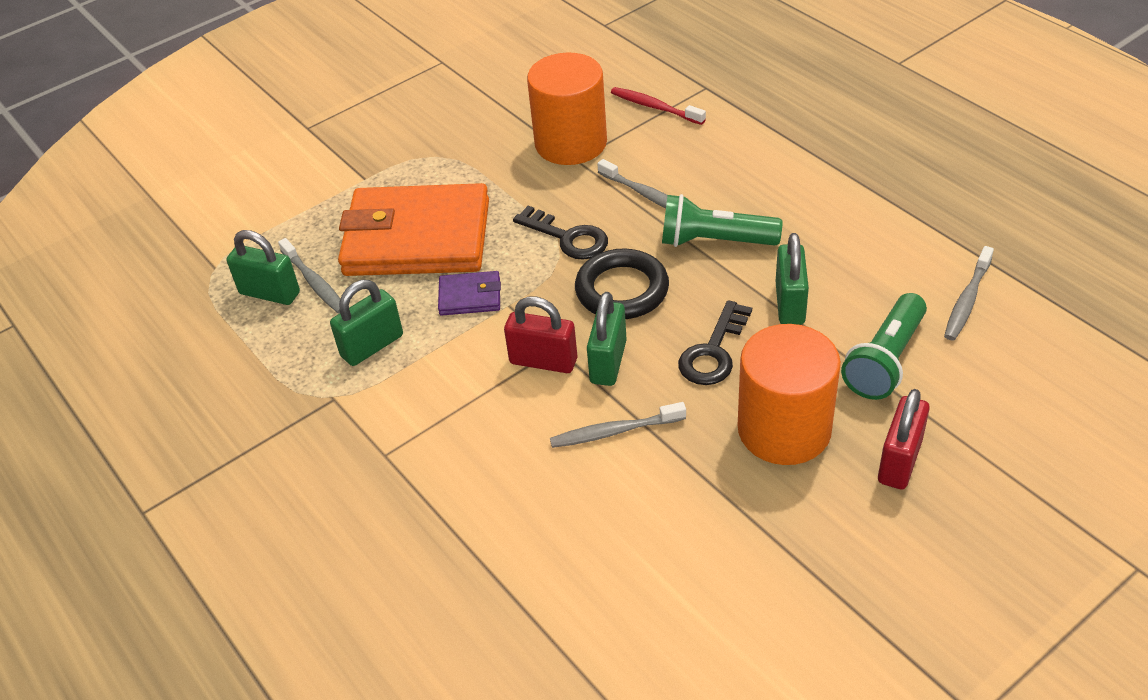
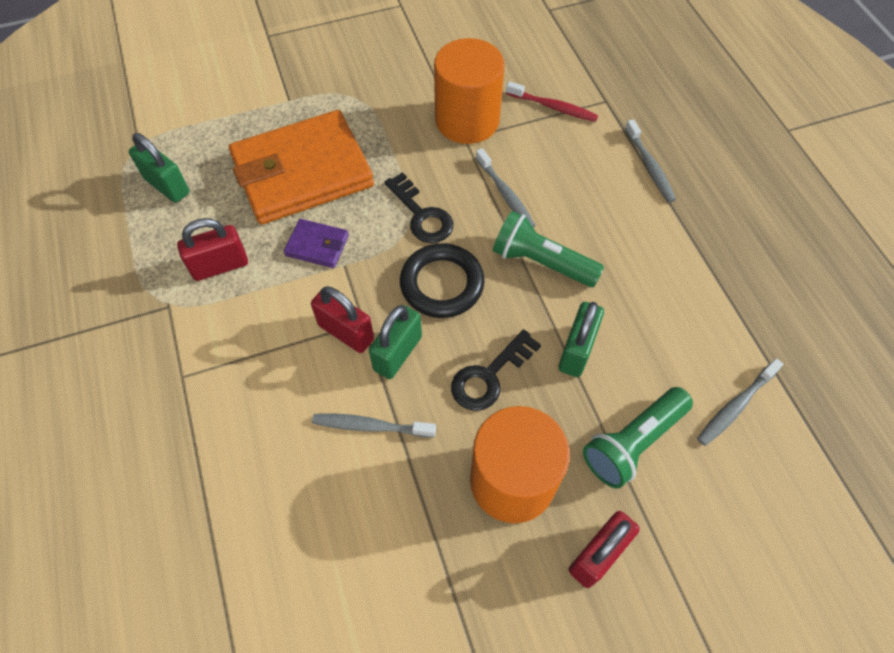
camera: 15 degrees right, 15 degrees up
(314, 282) = (205, 187): grey toothbrush -> grey toothbrush (649, 166)
(372, 346) = (220, 266): green padlock -> red padlock
(417, 238) = (302, 172): orange wallet -> orange wallet turned 45 degrees counterclockwise
(655, 107) = (553, 107): red toothbrush -> red toothbrush turned 150 degrees clockwise

